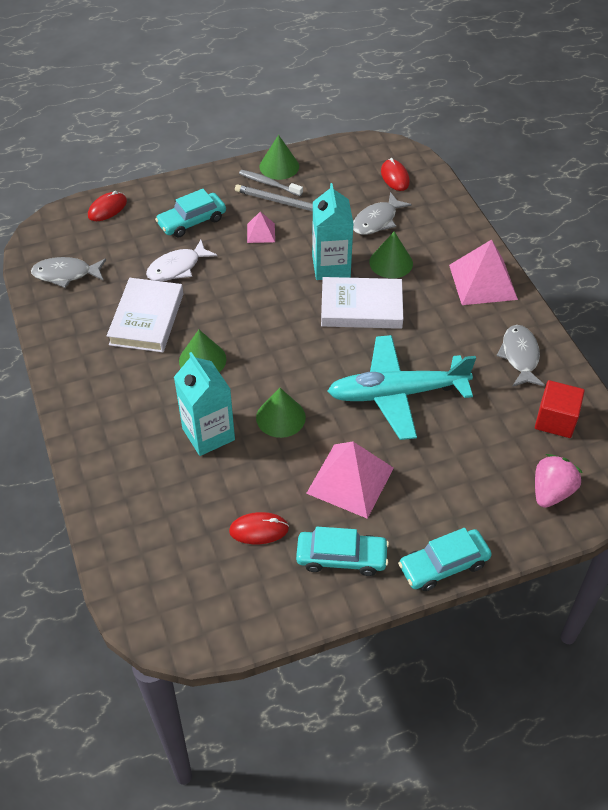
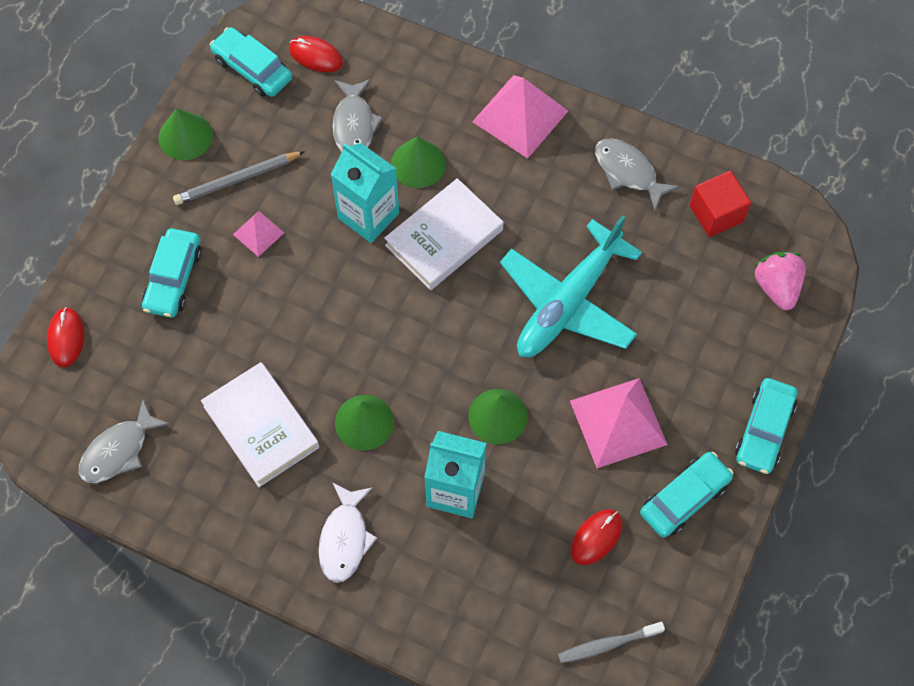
camera: 45 degrees left, 15 degrees up
(177, 267) = (223, 344): white fish -> white fish (345, 539)
(269, 184) = (200, 167): grey toothbrush -> grey toothbrush (608, 644)
(352, 161) = (252, 68): none -> turquoise car

